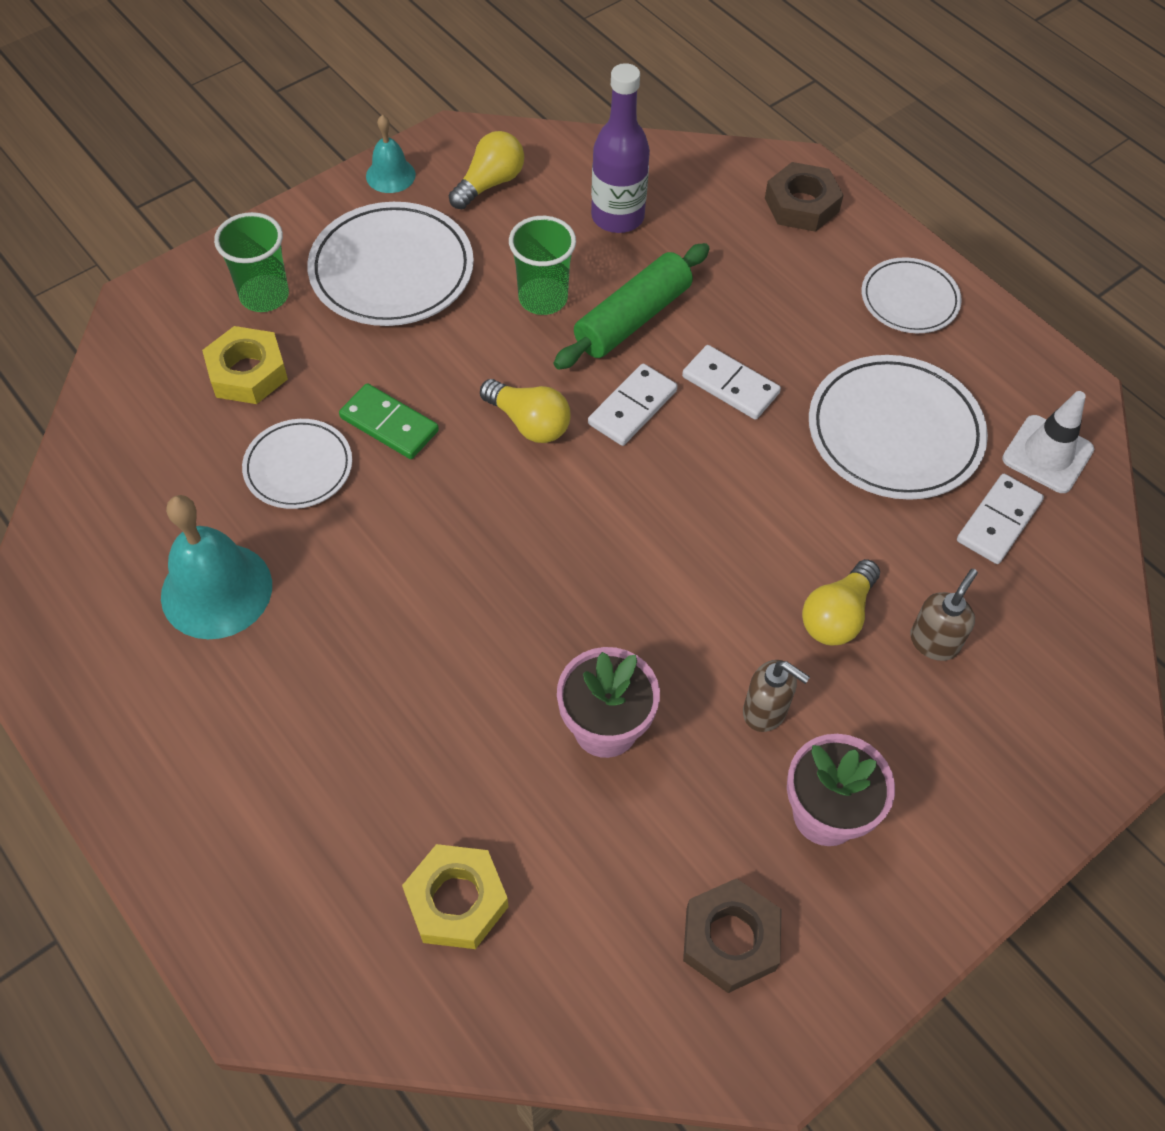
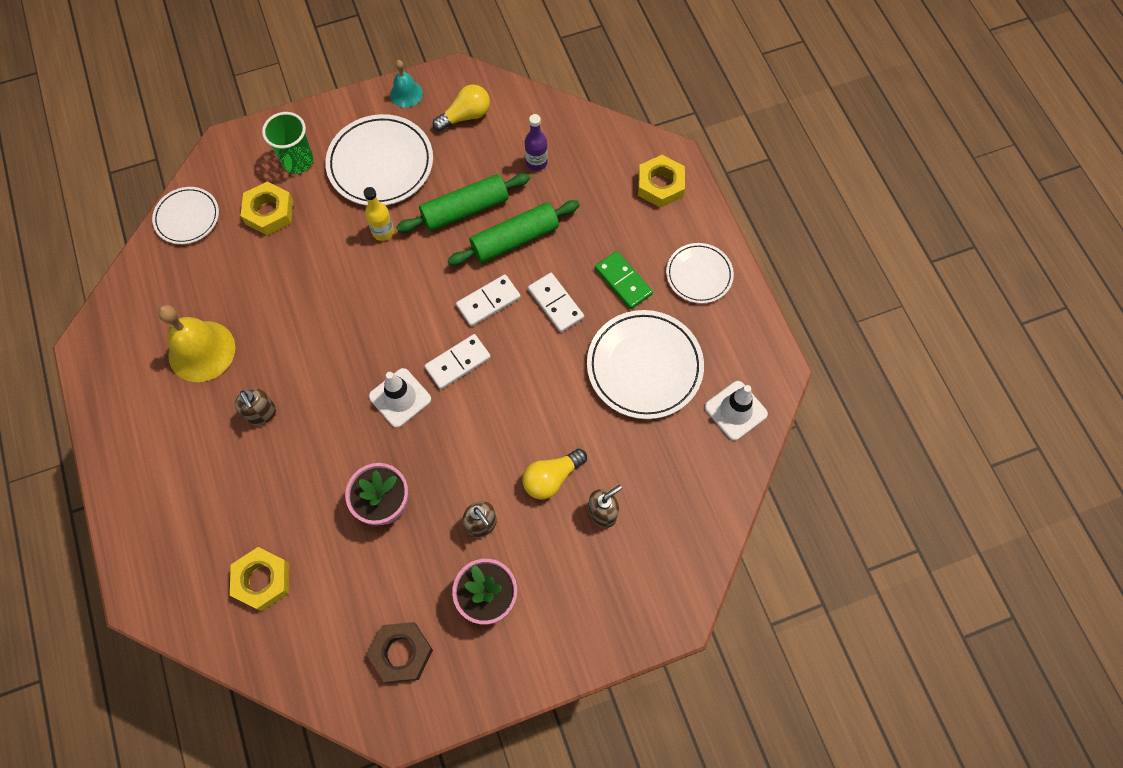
camera: 20 degrees right, 10 degrees up
(216, 590) = (202, 351): turquoise bell -> yellow bell
(298, 467) = (275, 285): white plate -> white plate (187, 217)
(352, 653) = (262, 414): none -> brown soap dispenser
(389, 424) = (338, 271): green domino -> green domino (623, 281)
(434, 356) = (383, 232): none -> yellow bottle
(529, 422) = (421, 294): yellow light bulb -> none
(543, 298) = (465, 209): green cup -> green rolling pin
(560, 570) = (400, 398): none -> white traffic cone
(617, 217) = (536, 162): purple bottle -> purple bottle, size x0.61
(801, 205) = (660, 185): brown nut -> yellow nut
(998, 521) = (681, 446): white domino -> white domino (458, 362)

